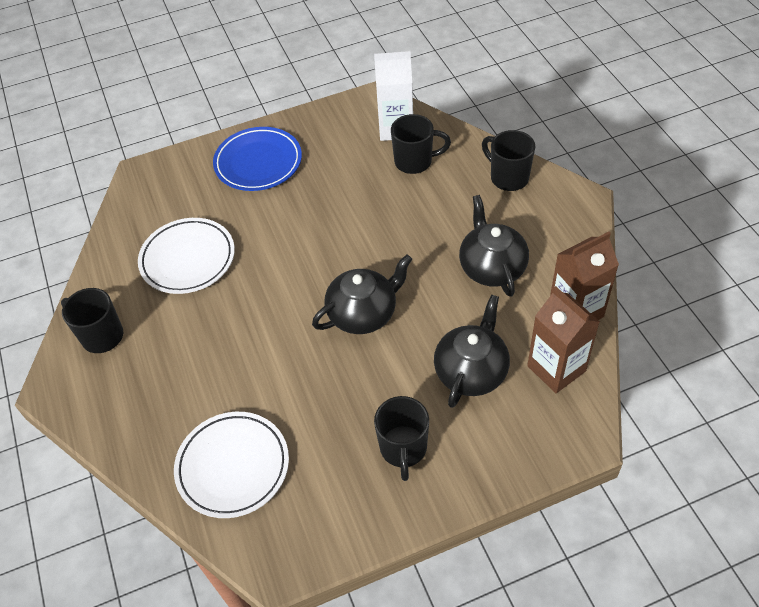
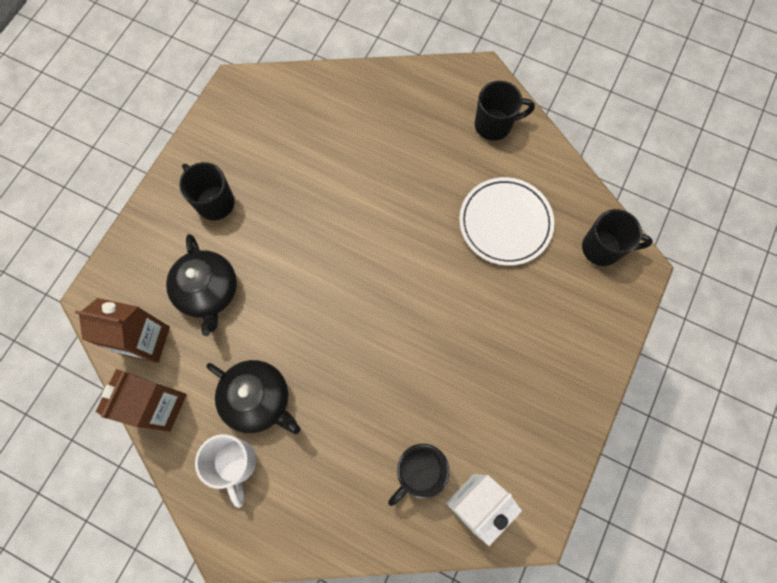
camera: 135 degrees right, 20 degrees up
(233, 466) = (314, 115): white plate -> none
(258, 162) = (555, 357): blue plate -> none
(363, 313) = (327, 279): black teapot -> none
(508, 177) = (316, 521): black mug -> black mug (602, 248)
(541, 240) = (235, 463): none -> white mug

